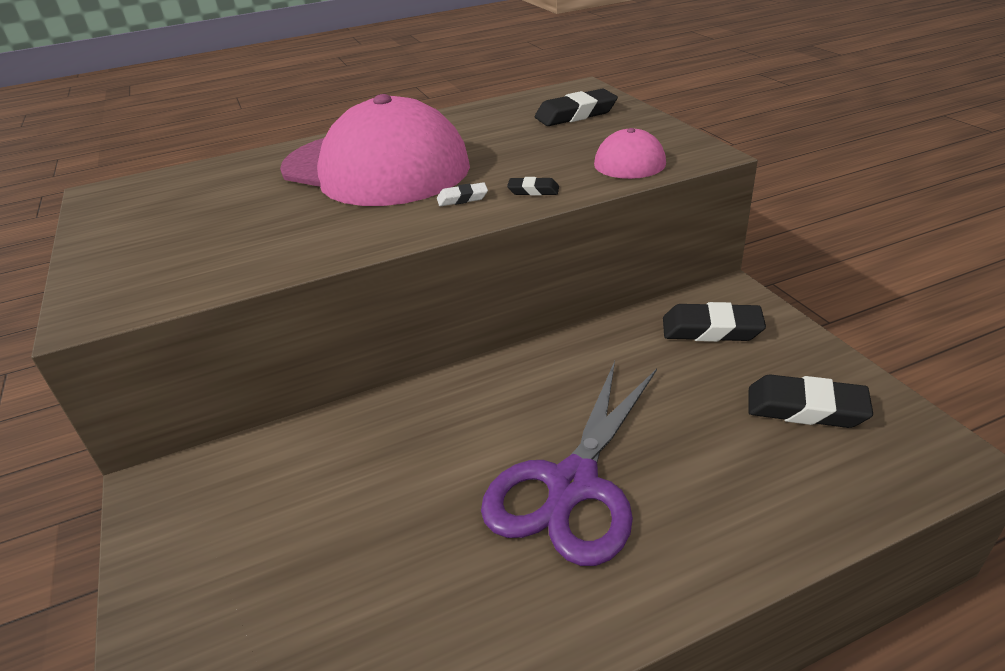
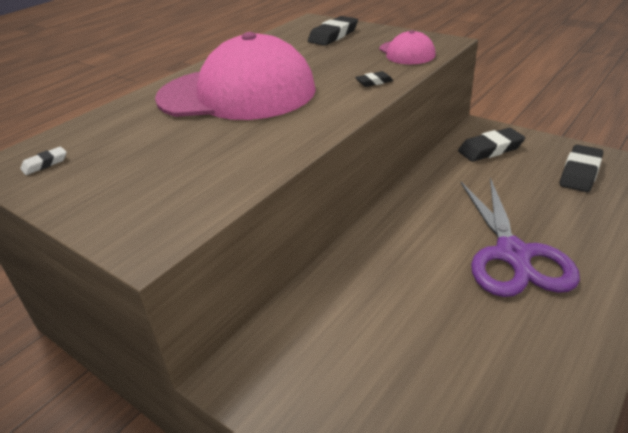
camera: 30 degrees left, 0 degrees up
(462, 198) = (333, 97): white eraser -> white eraser (45, 164)
(805, 408) = (580, 173): black eraser -> black eraser turned 45 degrees counterclockwise

